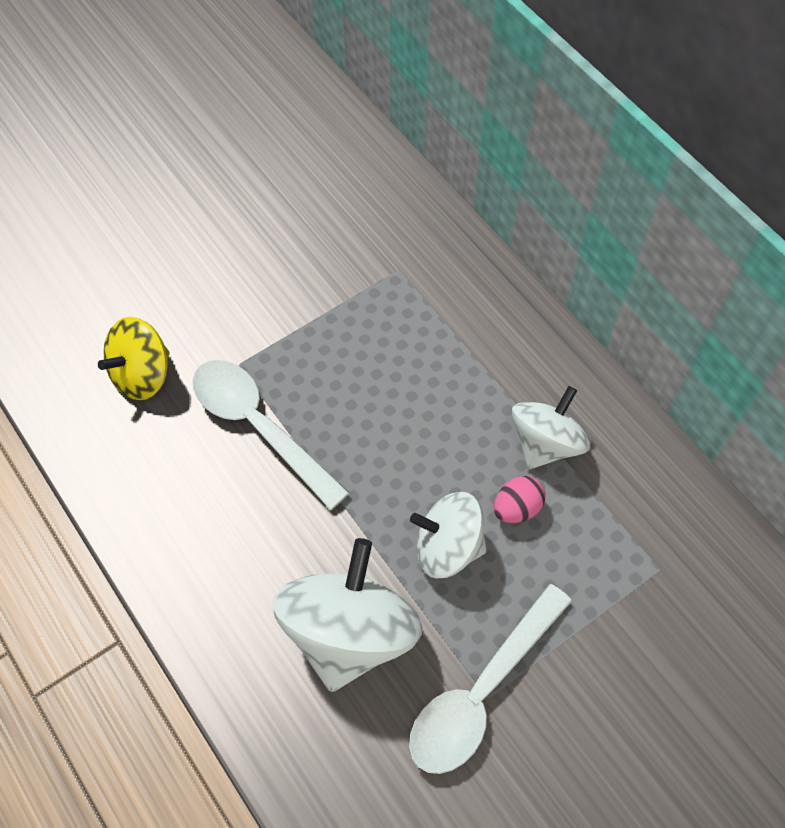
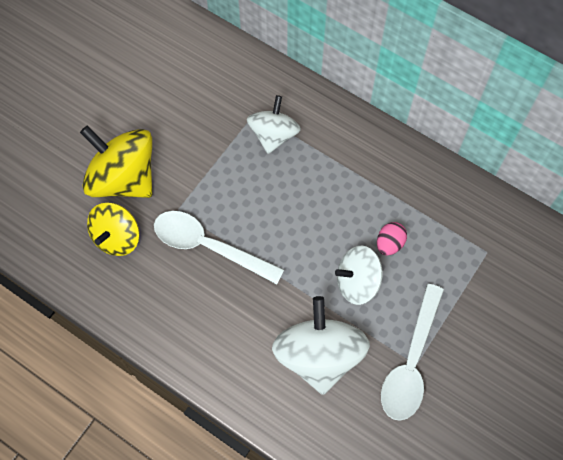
camera: 20 degrees left, 5 degrees up
(185, 300) = (123, 178): none -> yellow spinning top
(546, 443) = (391, 197): white spinning top -> white spinning top (273, 135)

